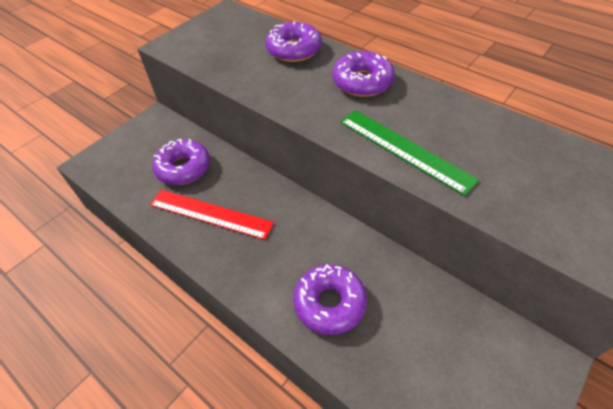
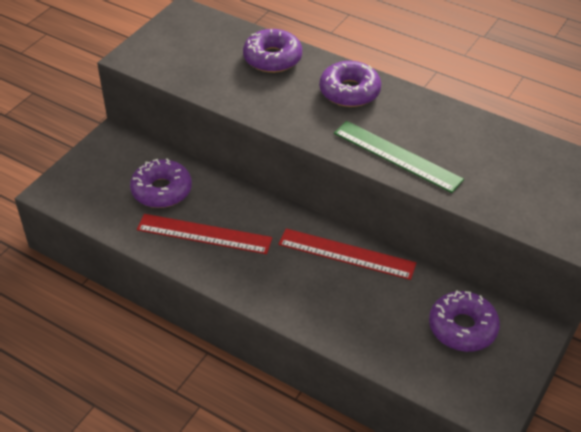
camera: 10 degrees left, 5 degrees down
(329, 303) = (339, 303): purple donut -> purple donut (462, 327)
(344, 246) = (346, 254): none -> red ruler

